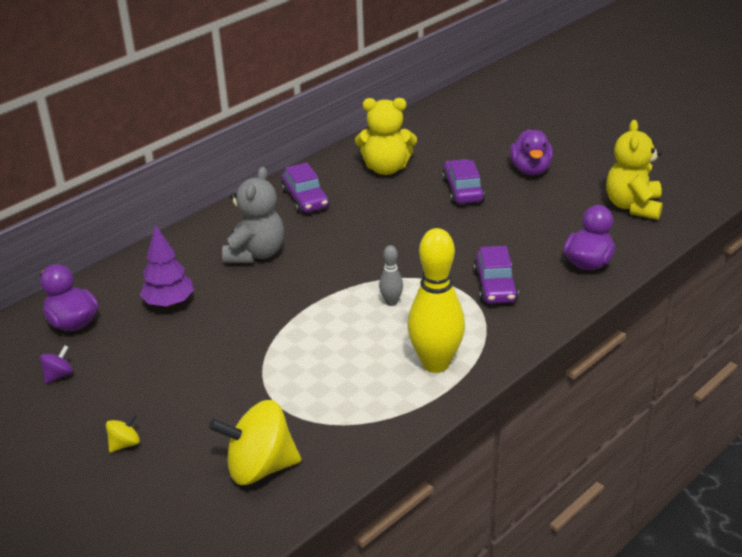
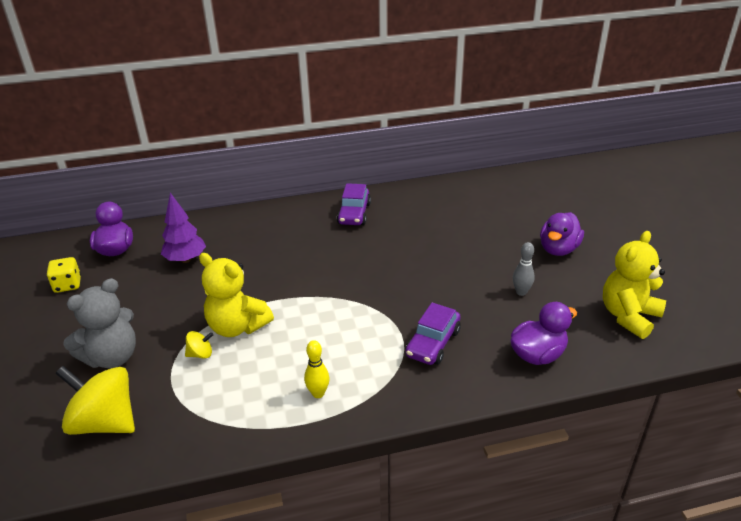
camera: 30 degrees right, 0 degrees up
(59, 375) = (68, 285): purple spinning top -> yellow dice
(125, 444) = (47, 356): yellow spinning top -> yellow spinning top (200, 354)
(256, 253) = (278, 244): grey teddy bear -> grey teddy bear (112, 357)
(386, 168) = (437, 209): yellow teddy bear -> yellow teddy bear (237, 327)
(391, 302) = (336, 322): grey bowling pin -> grey bowling pin (521, 292)
(435, 363) = (318, 393): yellow bowling pin -> yellow bowling pin, size x0.46
(463, 190) = (482, 248): purple car -> none

